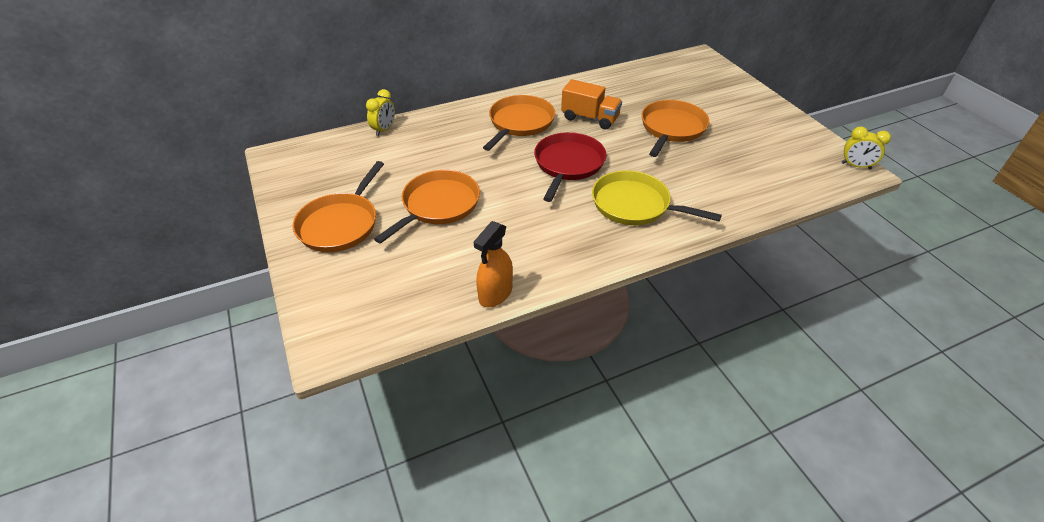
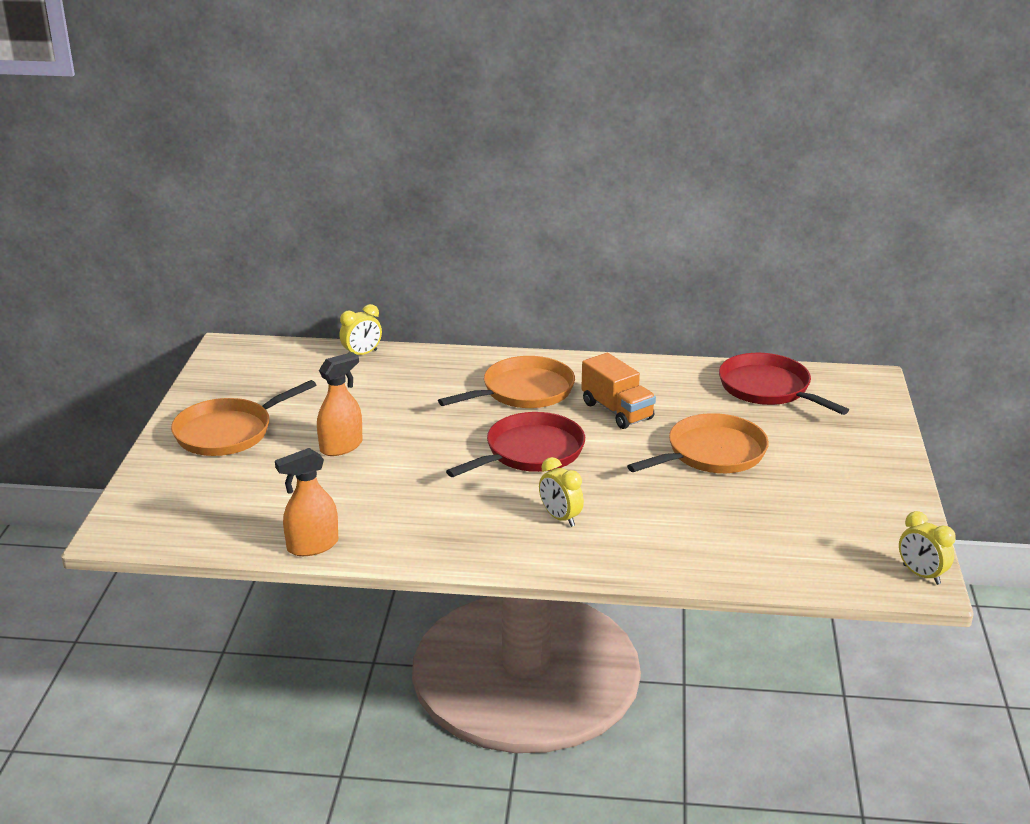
camera: 30 degrees right, 15 degrees down
(438, 205) = (341, 446): orange pan -> orange spray bottle
(634, 205) = (560, 518): yellow pan -> yellow clock
(656, 77) = (768, 388): none -> red pan

